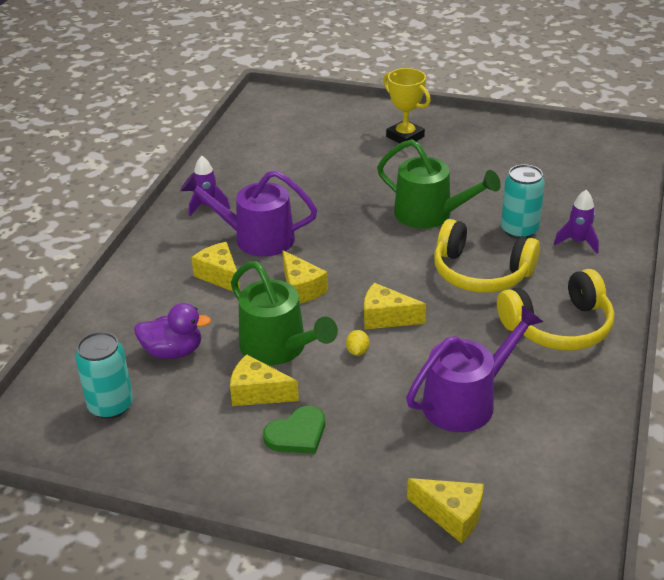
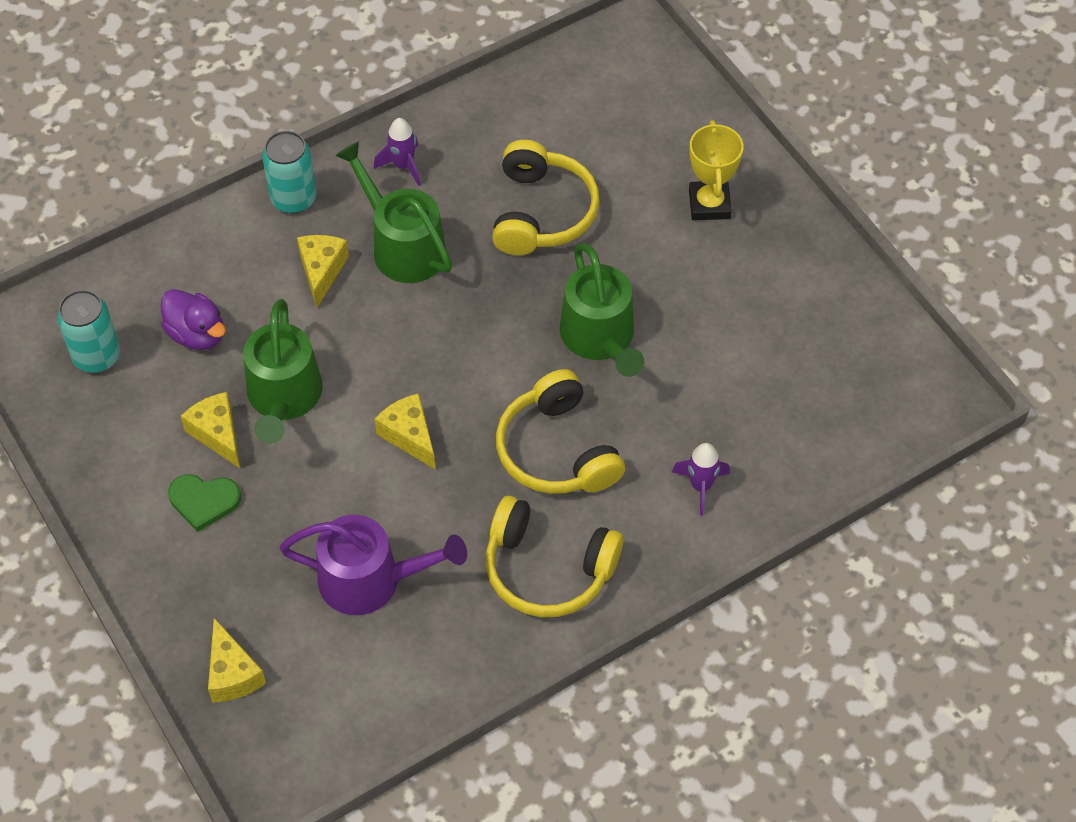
camera: 40 degrees right, 20 degrees up
(256, 238) = (403, 246): purple watering can -> green watering can
(301, 289) = (374, 343): yellow cheese -> none
(319, 184) = (541, 212): none -> yellow headphones
(357, 351) = (343, 454): yellow lemon -> none
(519, 230) = (662, 426): turquoise can -> turquoise can (293, 198)

